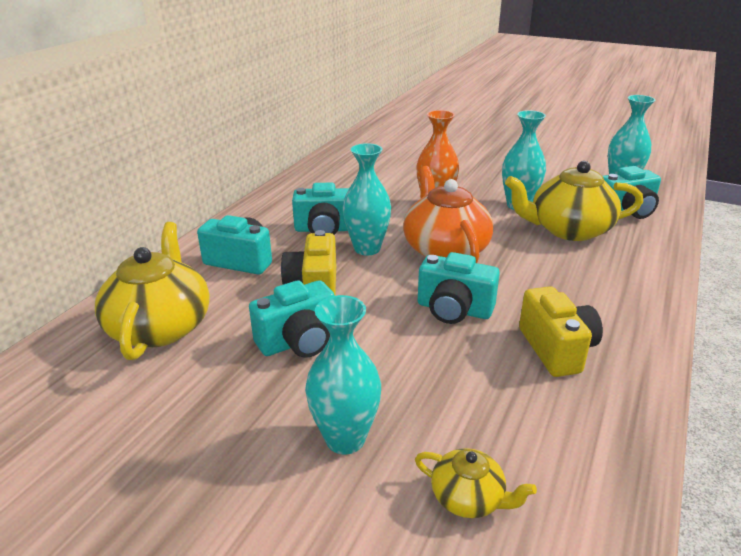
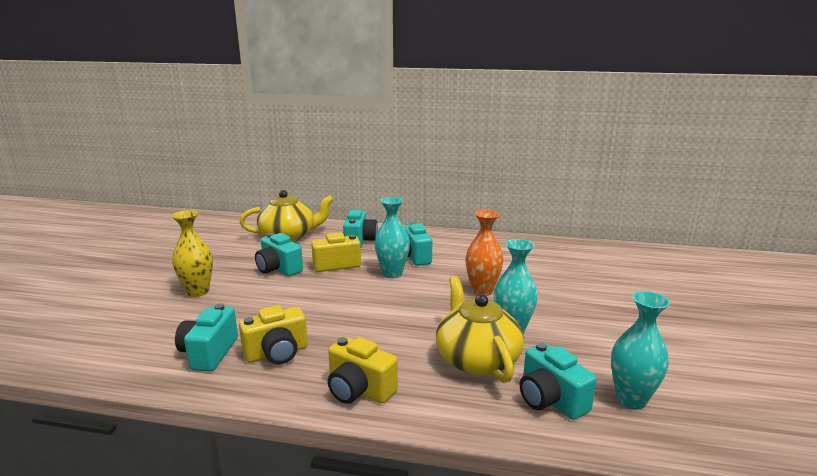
camera: 75 degrees right, 10 degrees down
(345, 439) = (198, 292): turquoise vase -> yellow vase
(445, 249) = (405, 301): orange teapot -> none
(454, 309) = (320, 311): turquoise camera -> turquoise camera (209, 353)
(468, 498) = (148, 328): yellow teapot -> none
(626, 296) = (359, 390): none -> yellow camera

